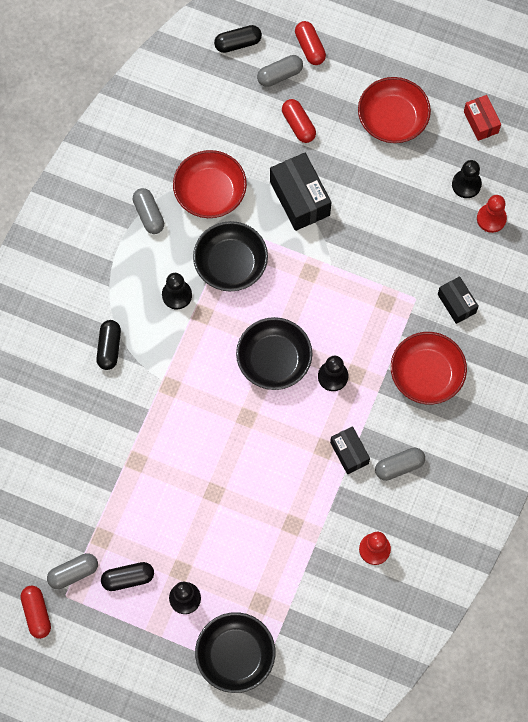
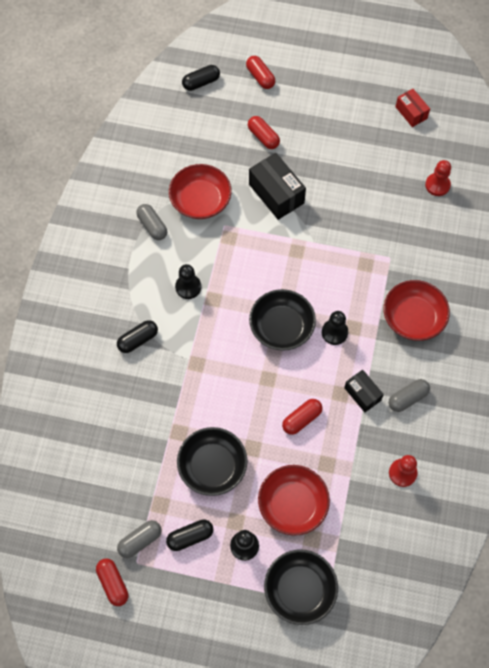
camera: 10 degrees left, 5 degrees down
(109, 348) = (138, 340): black capsule -> black capsule turned 60 degrees clockwise
(230, 264) = (229, 254): black bowl -> black bowl (212, 466)
(275, 470) = (301, 419): none -> red capsule
(280, 75) = (240, 101): grey capsule -> none
(392, 119) = (339, 121): red bowl -> red bowl (292, 504)
(456, 303) = (425, 256): black box -> none
(466, 184) = (410, 162): black pawn -> none

